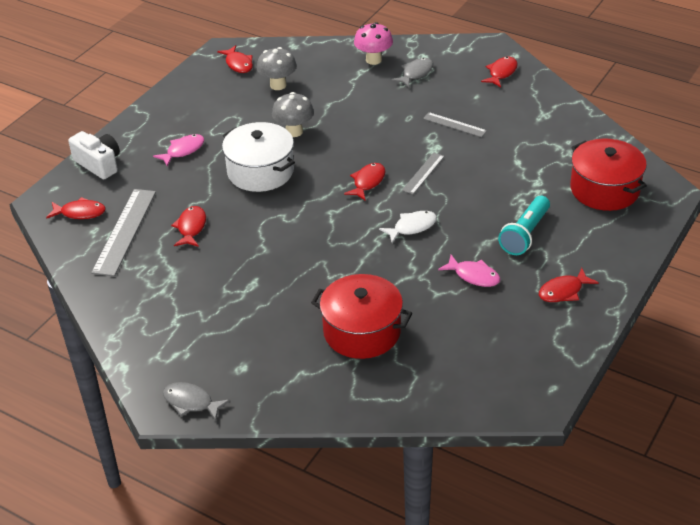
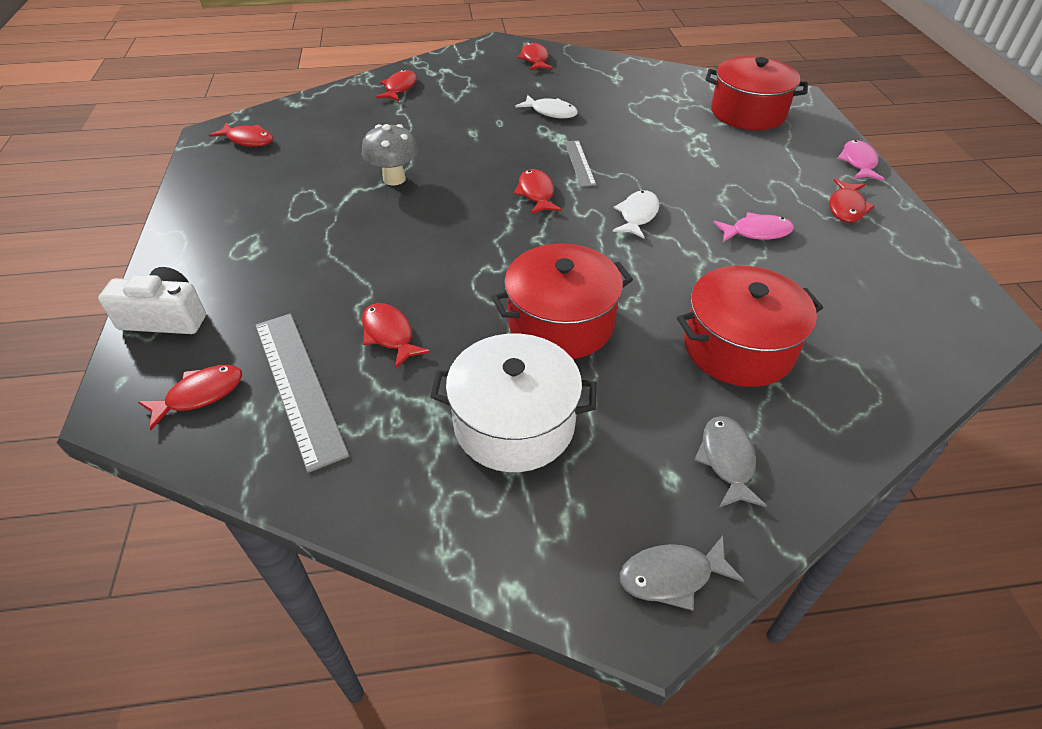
camera: 40 degrees left, 5 degrees up
(183, 151) = (276, 252): pink fish -> pink fish (858, 162)
(260, 171) = (404, 233): white pot -> white pot (514, 423)
(278, 85) = (321, 143): grey mushroom -> none
(283, 267) = (560, 322): none -> red pot
(373, 60) = (399, 88): pink mushroom -> red fish
(415, 73) = (456, 85): grey fish -> grey fish (727, 460)
(454, 125) = (551, 112): grey ruler -> white fish
(525, 234) = (743, 175): turquoise flashlight -> none

